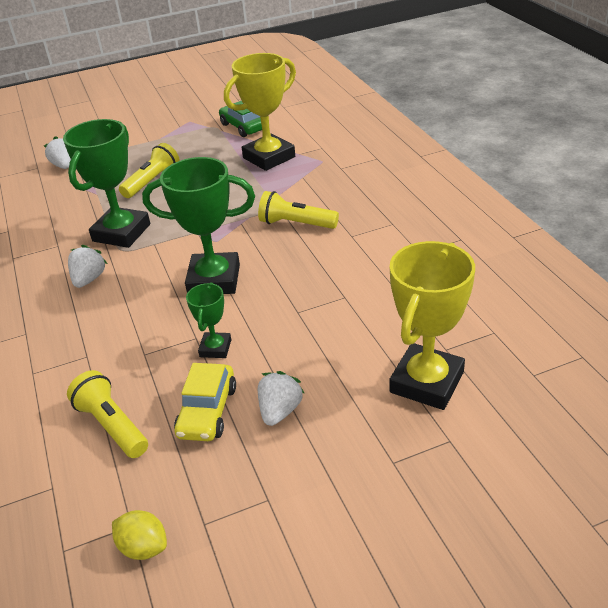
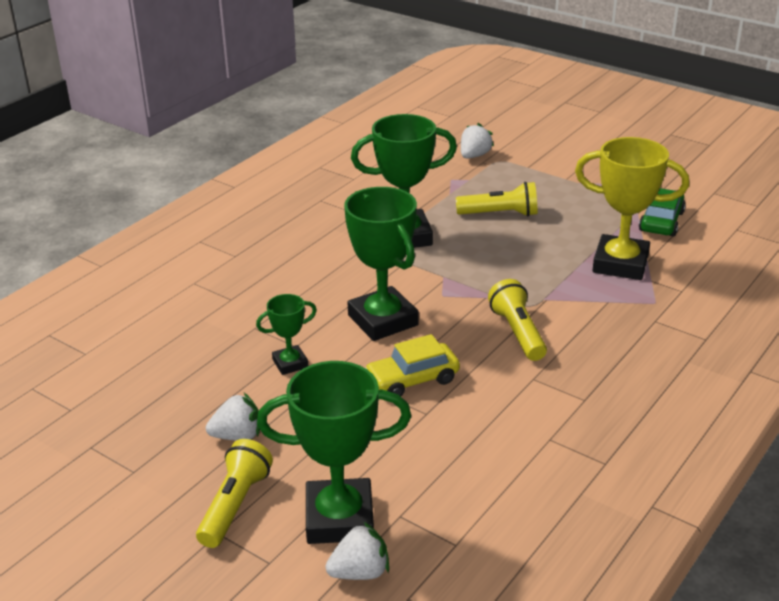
camera: 55 degrees right, 5 degrees down
(89, 279) = (325, 252): white strawberry -> white strawberry (360, 572)
(112, 425) = (163, 351): yellow flashlight -> yellow flashlight (235, 505)
(143, 547) = (53, 426): yellow lemon -> none
(207, 411) = (210, 394): yellow car -> yellow car (412, 380)
(427, 382) = (339, 518): yellow trophy -> green trophy

